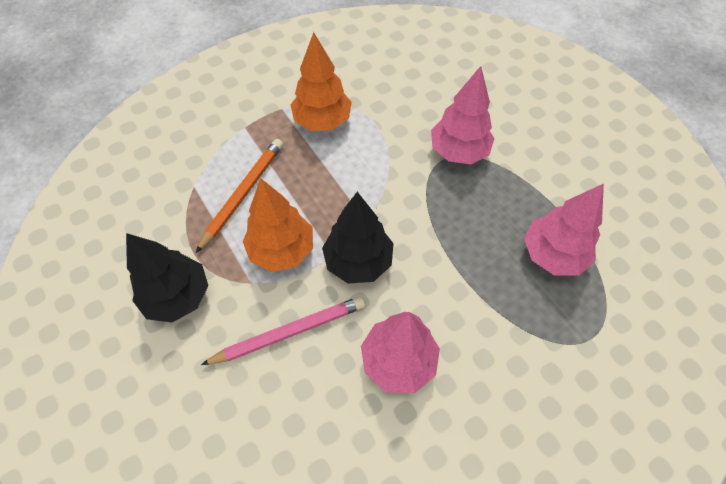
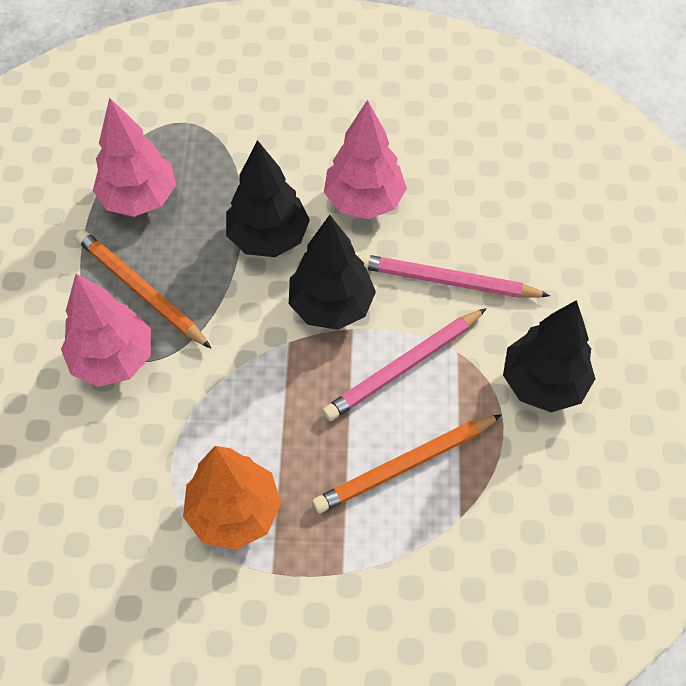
camera: 145 degrees left, 0 degrees up
(281, 250) = (403, 367): orange tree -> pink pencil
(441, 283) = (268, 237): none -> black tree
(485, 197) = (141, 290): none -> orange pencil

